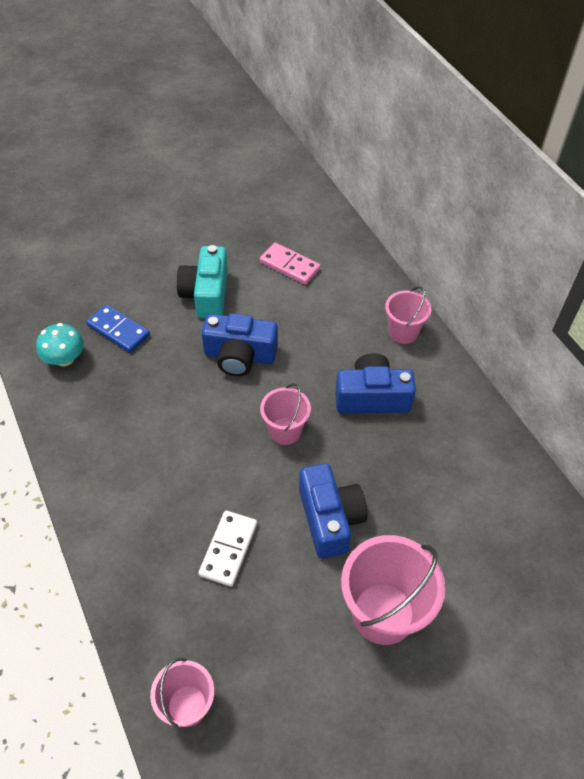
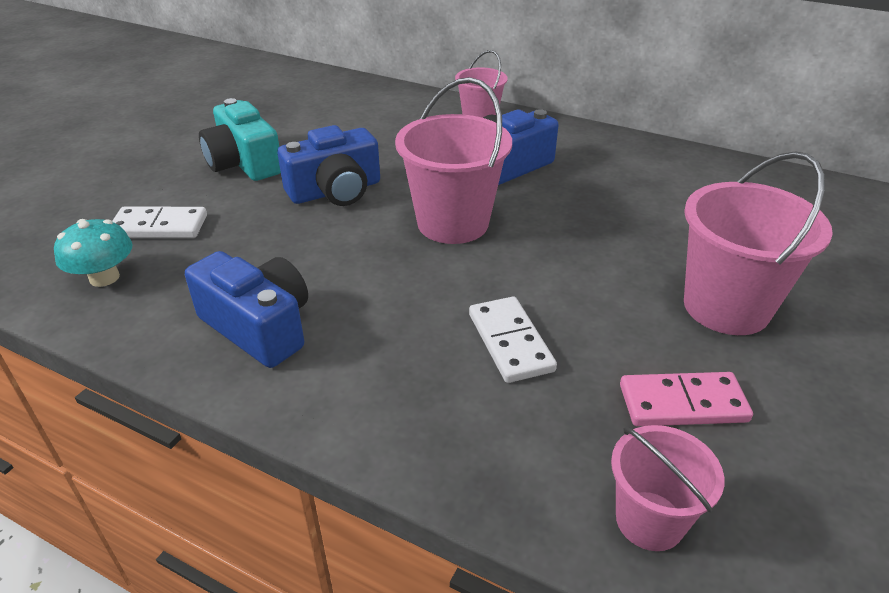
camera: 35 degrees left, 15 degrees down
(118, 330) = (159, 226): blue domino -> white domino
(285, 431) = (453, 223): pink bucket -> pink bucket, size x1.69
(289, 265) = (315, 116): pink domino -> pink domino (682, 403)
(330, 518) = (581, 264): blue camera -> blue camera (259, 327)

